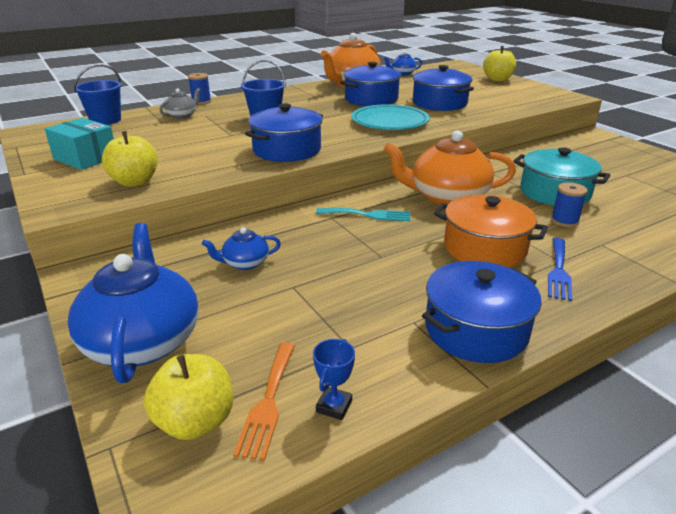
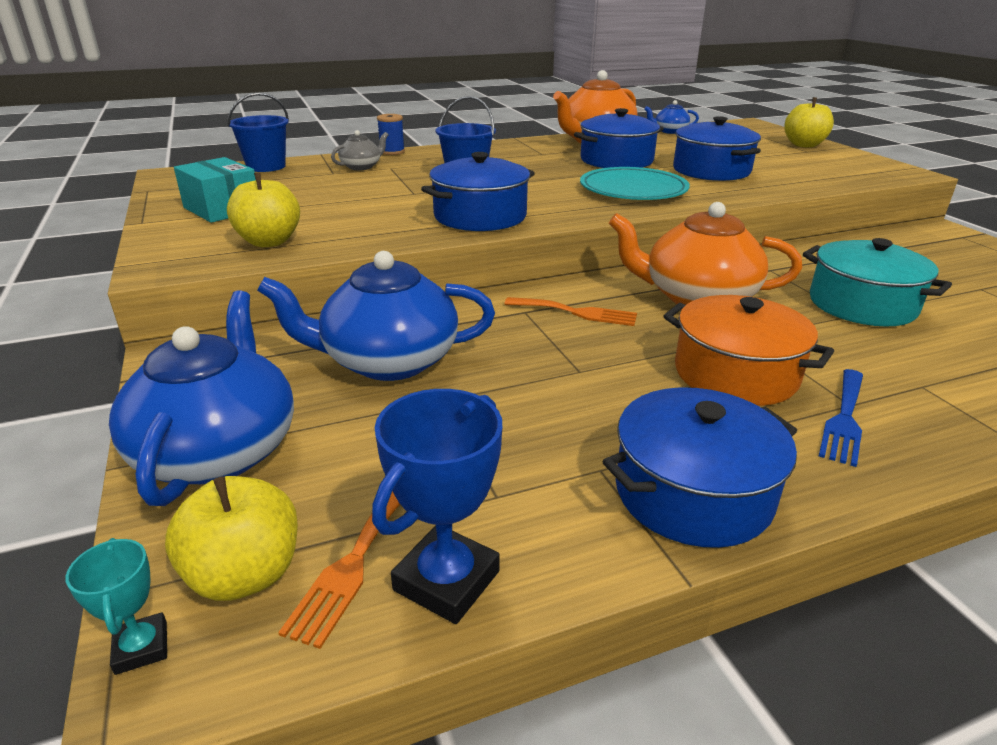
camera: 10 degrees right, 0 degrees up
(140, 479) = (141, 648): none -> turquoise trophy
(245, 263) = (388, 361): blue teapot -> blue teapot, size x2.09
(334, 406) = (446, 581): blue trophy -> blue trophy, size x1.83
(368, 215) = (576, 312): turquoise fork -> orange fork
(564, 221) = (869, 346): blue spool -> none

